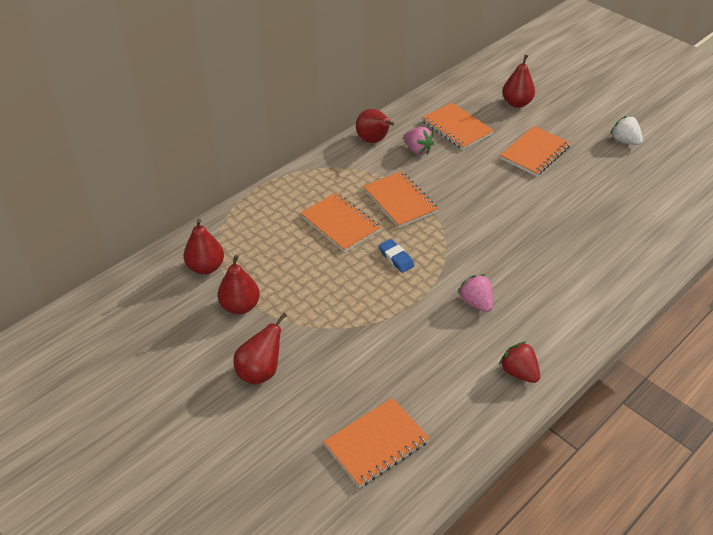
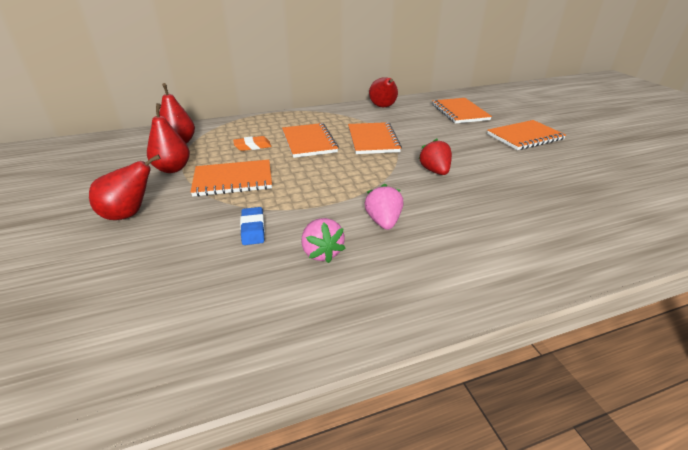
camera: 25 degrees right, 10 degrees down
(289, 249) = (252, 146): none -> orange eraser
(376, 443) = (151, 314): orange notebook -> orange notebook (233, 180)
(396, 258) = (334, 171): blue eraser -> blue eraser (253, 229)
(417, 150) = (415, 117): pink strawberry -> pink strawberry (322, 252)
(516, 103) = (525, 109): red pear -> none
(518, 372) = (382, 300): red strawberry -> red strawberry (435, 171)
(624, 141) = (629, 146): white strawberry -> none

